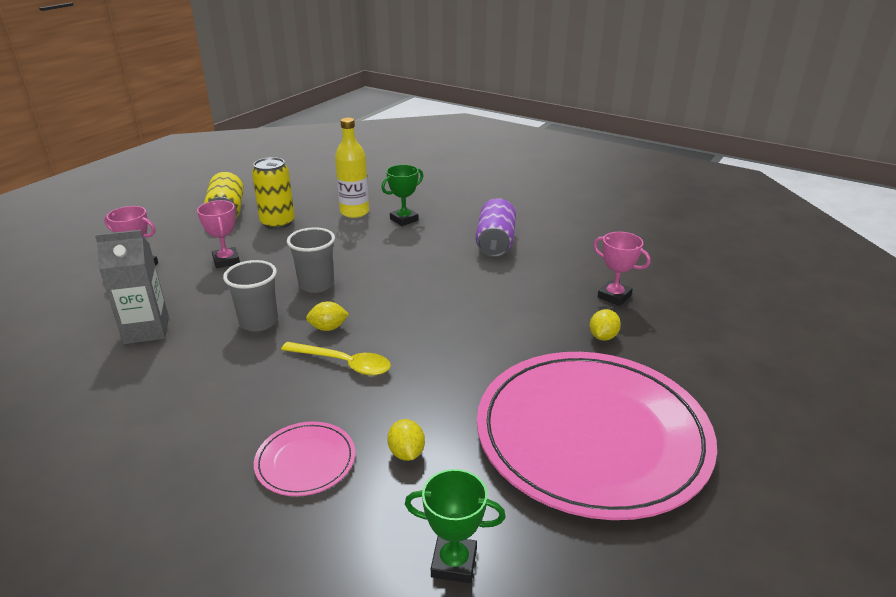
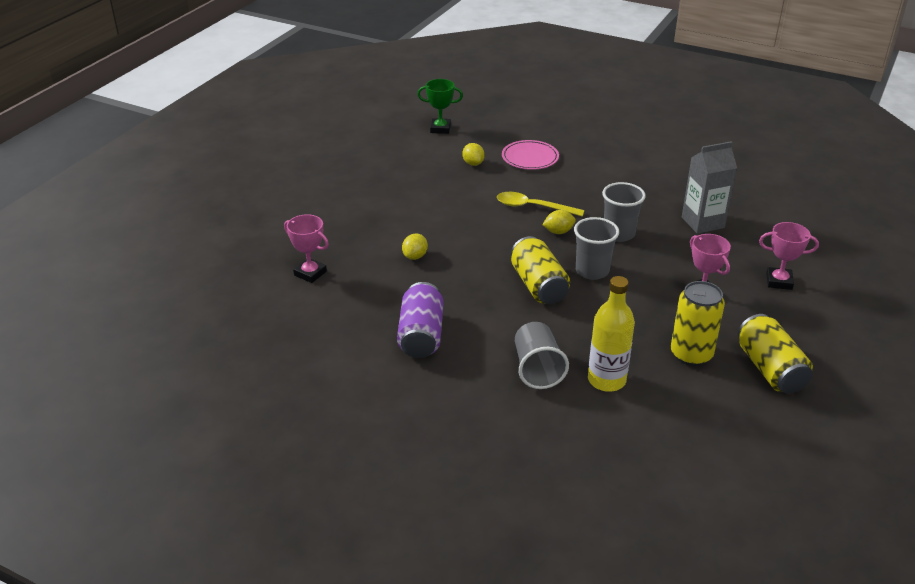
camera: 175 degrees right, 5 degrees up
(378, 274) = (538, 285): none -> yellow can
(404, 219) = (537, 369): green trophy -> grey cup
(592, 435) = (361, 176): pink plate -> none
(603, 337) = (333, 236): yellow lemon -> yellow lemon (415, 256)

